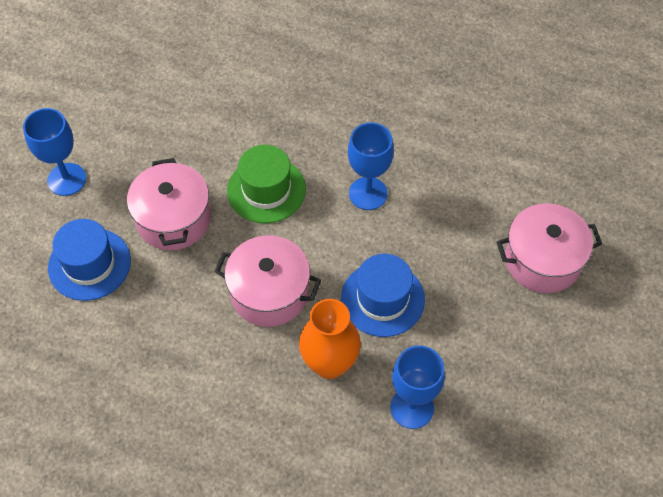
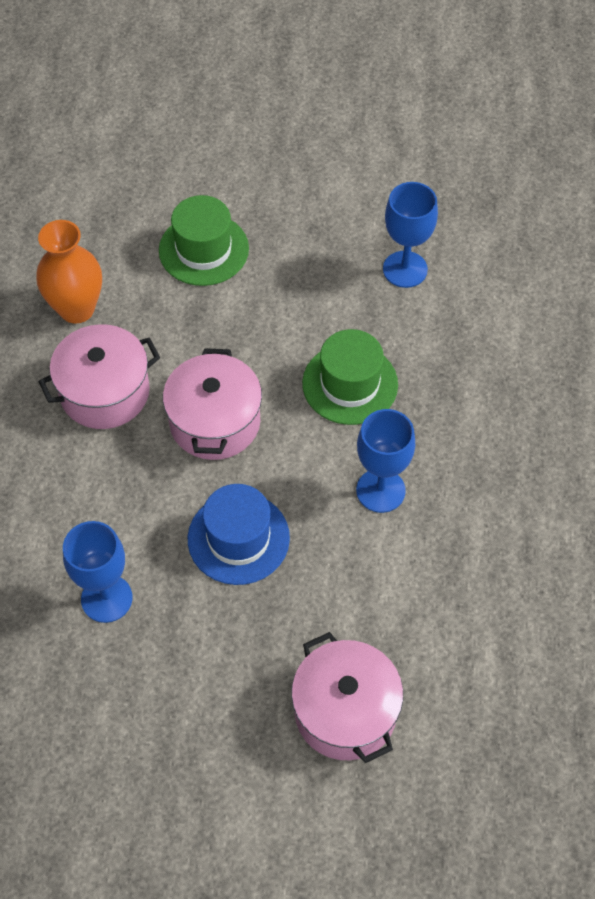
camera: 75 degrees right, 0 degrees up
(67, 179) = (301, 197): blue goblet -> blue goblet (405, 269)
(89, 264) = (203, 249): blue hat -> green hat
(173, 219) = (282, 306): pink pot -> pink pot (105, 392)
(329, 363) = (142, 502): orange vase -> orange vase (77, 309)

